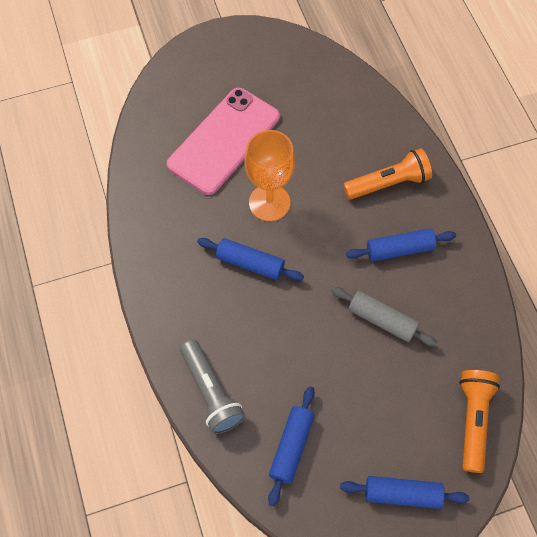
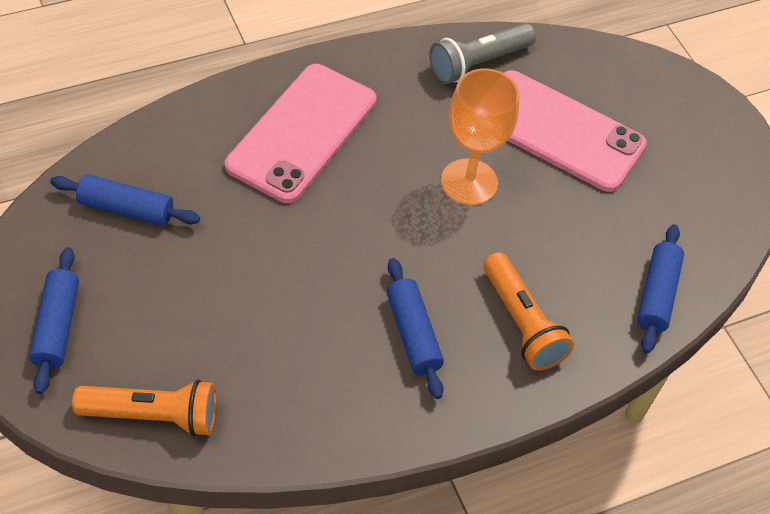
camera: 80 degrees right, 10 degrees down
(211, 392) = (198, 129): grey flashlight -> grey flashlight (478, 63)
(218, 314) = (302, 133): none -> pink phone
(250, 263) = (375, 163): blue rolling pin -> blue rolling pin (657, 295)
(382, 320) = (301, 309): grey rolling pin -> none

